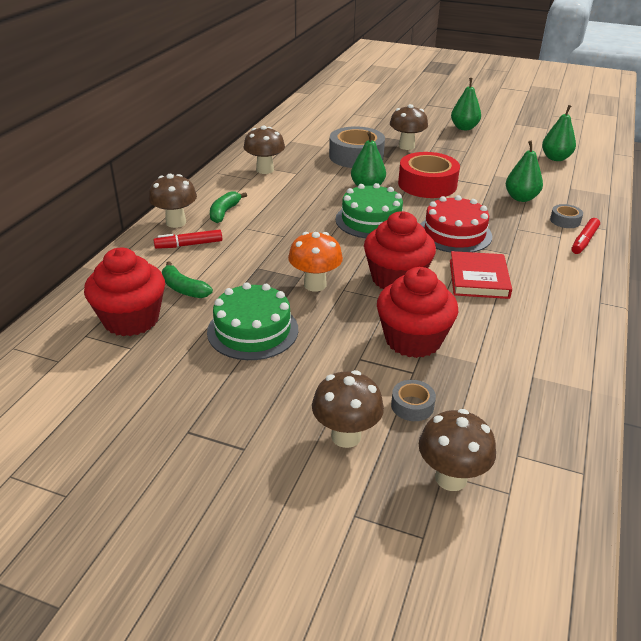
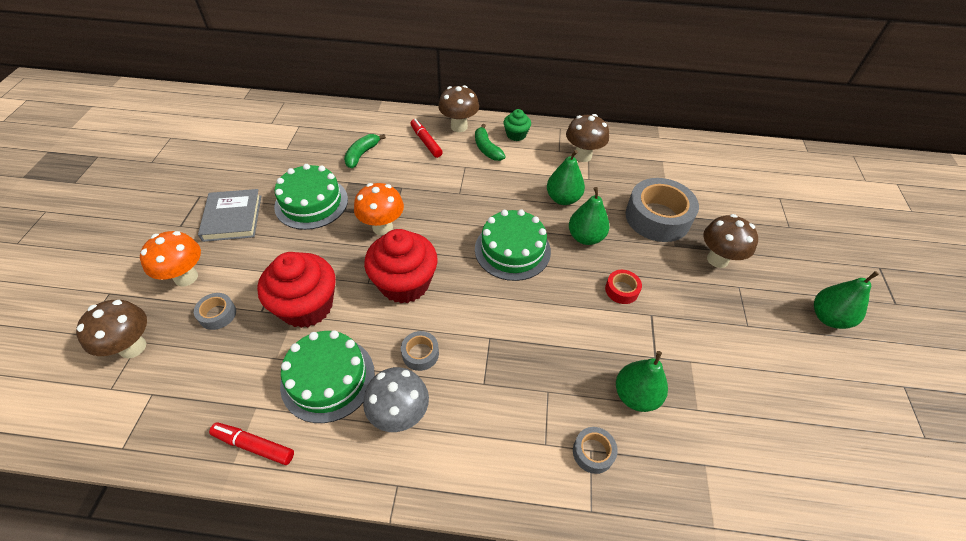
camera: 75 degrees right, 15 degrees up
(131, 319) = (319, 140): red cupcake -> none
(212, 194) = (516, 135): none -> green cupcake
(224, 212) = (487, 149): green banana -> green banana turned 120 degrees counterclockwise
(251, 397) = (232, 218): none -> grey book
(346, 436) = (186, 277): brown mushroom -> orange mushroom
(427, 184) = (621, 290): red tape -> red tape, size x0.46
(454, 234) = (510, 325): red cake -> none
(478, 279) = (420, 354): red book -> grey tape
(502, 330) = (328, 378): none -> green cake
(539, 295) = (400, 415): none -> grey mushroom
(555, 158) = (803, 446): green pear -> green pear (563, 199)
(584, 241) = (544, 475): red marker -> red marker (254, 446)

